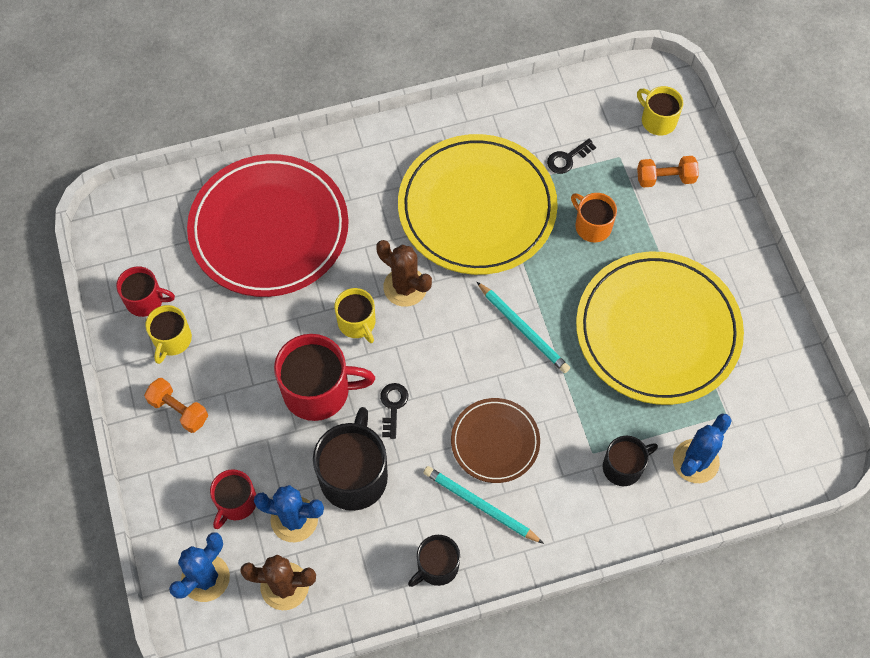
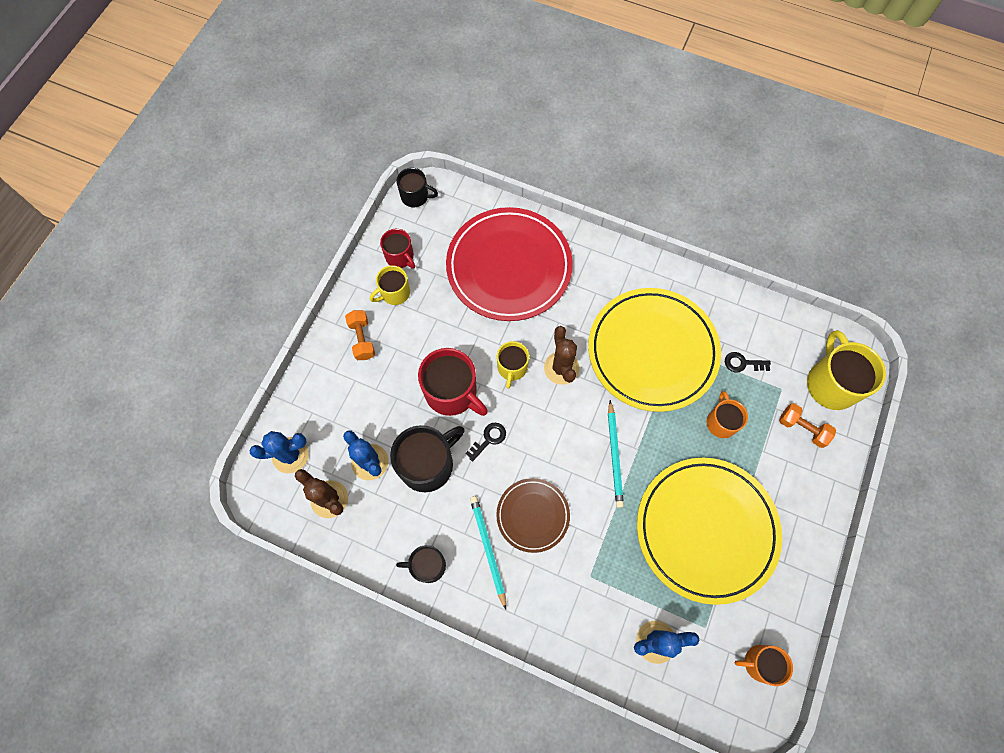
camera: 40 degrees right, 5 degrees up
(236, 502) = (346, 423): red mug -> none
(623, 467) = (602, 603): black mug -> black mug (415, 196)
(657, 120) = (831, 384): yellow mug -> yellow mug, size x1.70
(793, 407) = (760, 663): none -> orange mug

